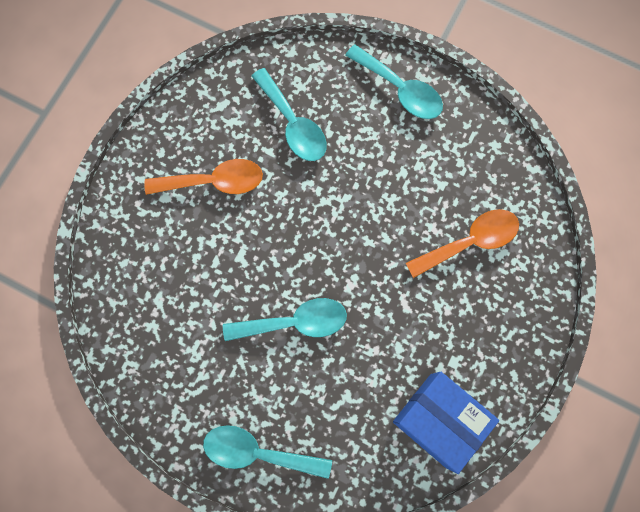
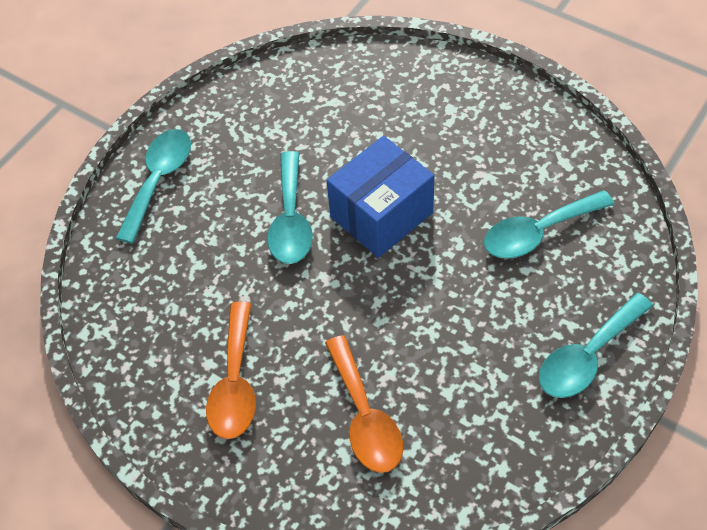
camera: 100 degrees right, 20 degrees down
(214, 181) = (466, 152): orange spoon -> orange spoon (235, 383)
(438, 420) = (151, 354): blue box -> blue box (381, 215)

